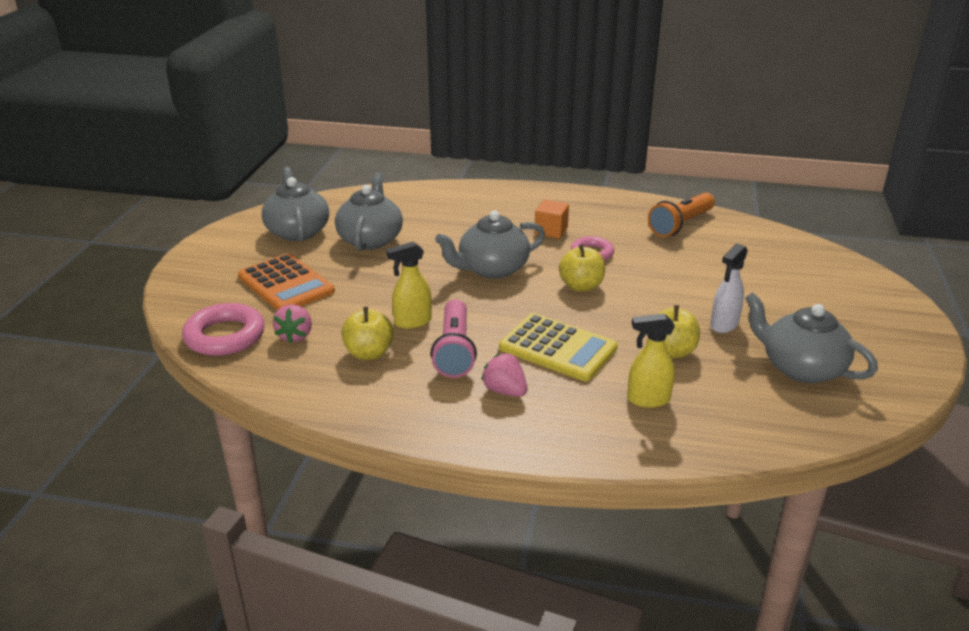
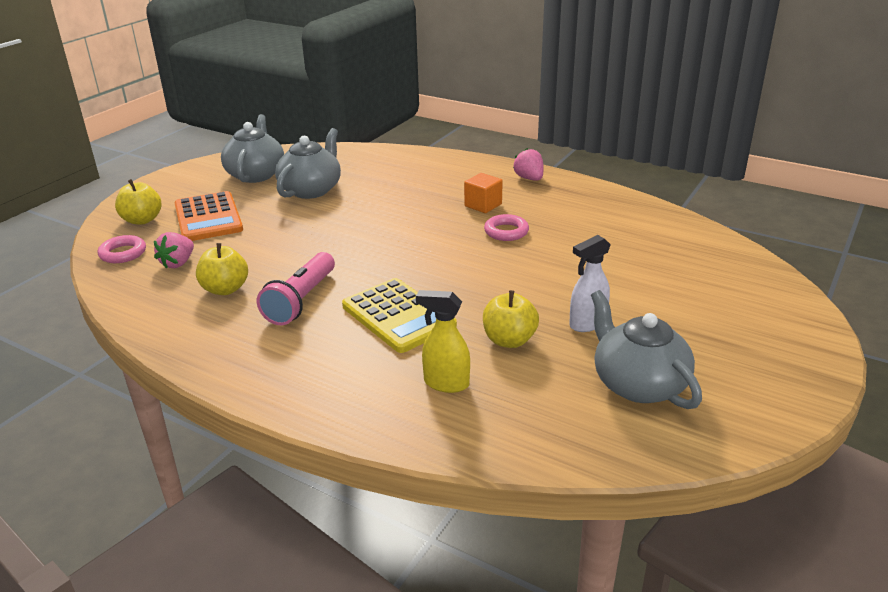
camera: 20 degrees right, 0 degrees up
(225, 336) = (123, 253): pink ring -> pink ring, size x0.63
(412, 322) = (285, 268): yellow spray bottle -> none
(492, 269) = (397, 232): grey teapot -> none
(505, 391) = (315, 347): pink strawberry -> pink strawberry (529, 178)
(581, 286) = (470, 261): yellow apple -> yellow apple (142, 220)
(680, 225) = (621, 217): orange flashlight -> none

